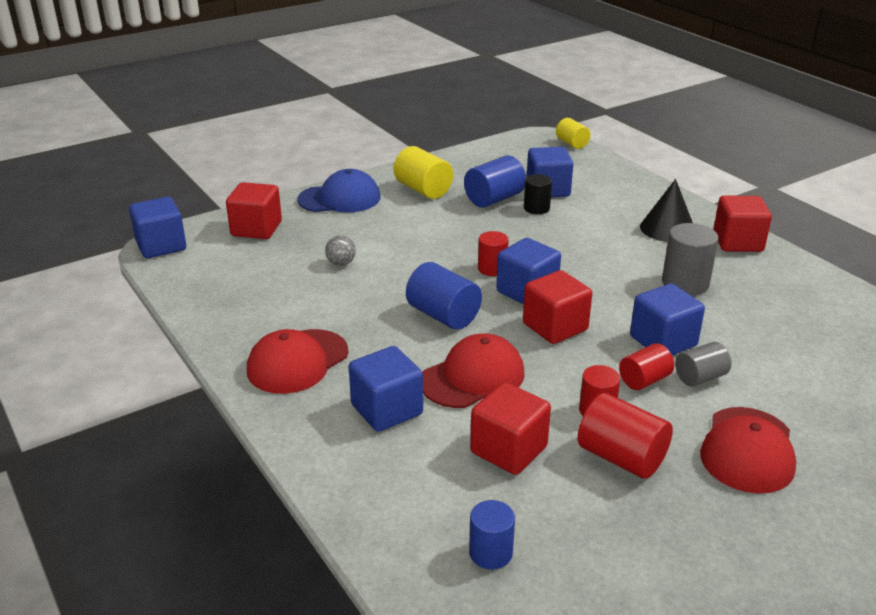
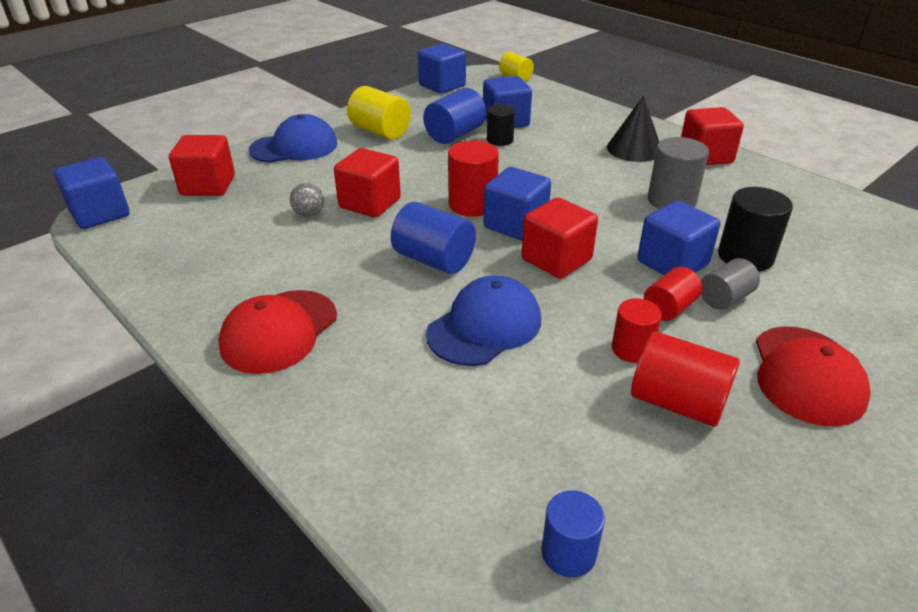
camera: 10 degrees left, 5 degrees up
(387, 410) = (396, 378): blue cube -> blue cube (442, 86)
(473, 377) = (485, 326): red cap -> blue cap
(492, 269) = (472, 204): red cylinder -> red cylinder, size x1.55
(508, 450) = (550, 410): red cube -> red cube (370, 203)
(736, 343) = (745, 257): none -> black cylinder

